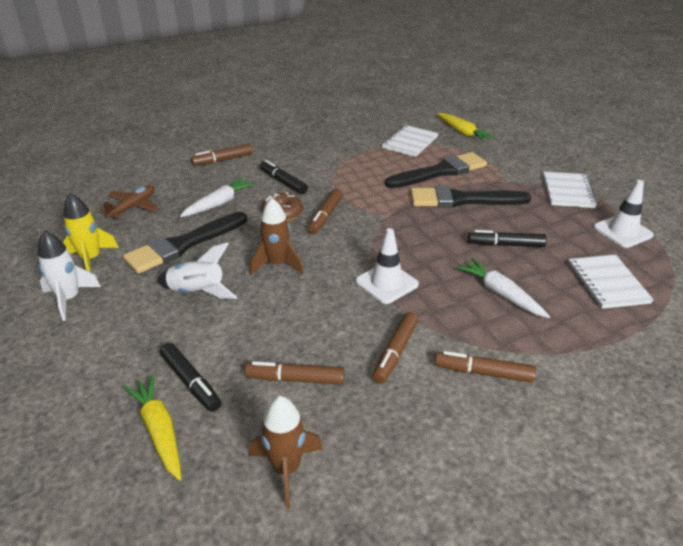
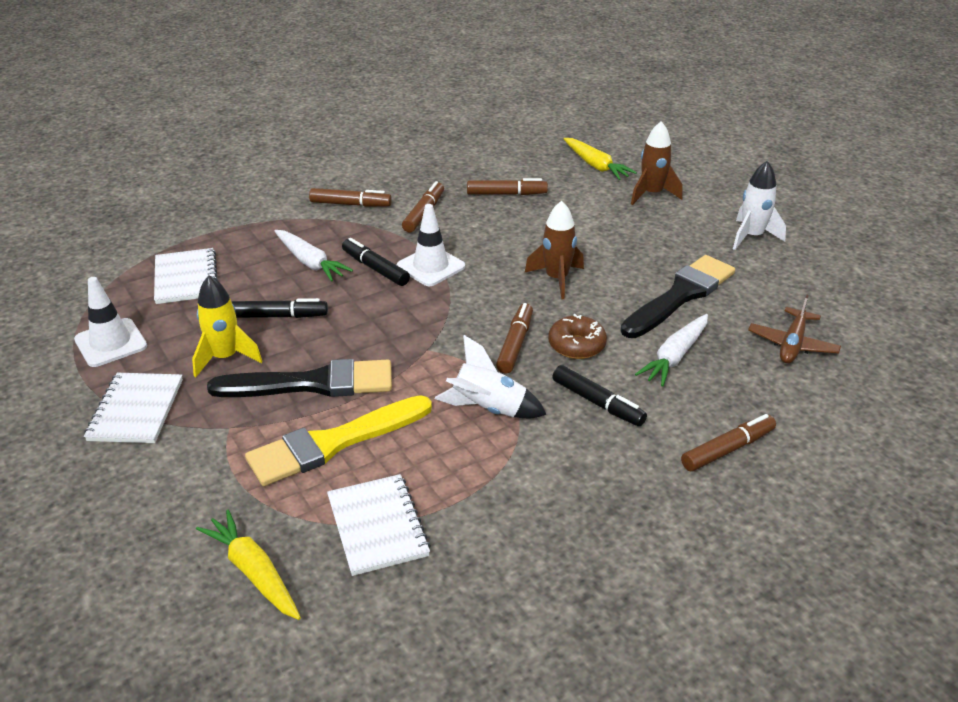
camera: 175 degrees right, 0 degrees up
(91, 259) = (772, 274): yellow rocket -> yellow rocket (225, 358)
(191, 382) = (590, 189): black marker -> black marker (375, 269)
(197, 292) = (628, 248): white rocket -> white rocket (488, 409)
(286, 469) = (499, 155): brown rocket -> brown rocket (652, 194)
(410, 142) = (377, 526): white notebook -> white notebook turned 45 degrees counterclockwise
(440, 171) = (333, 443): black brush -> yellow brush

